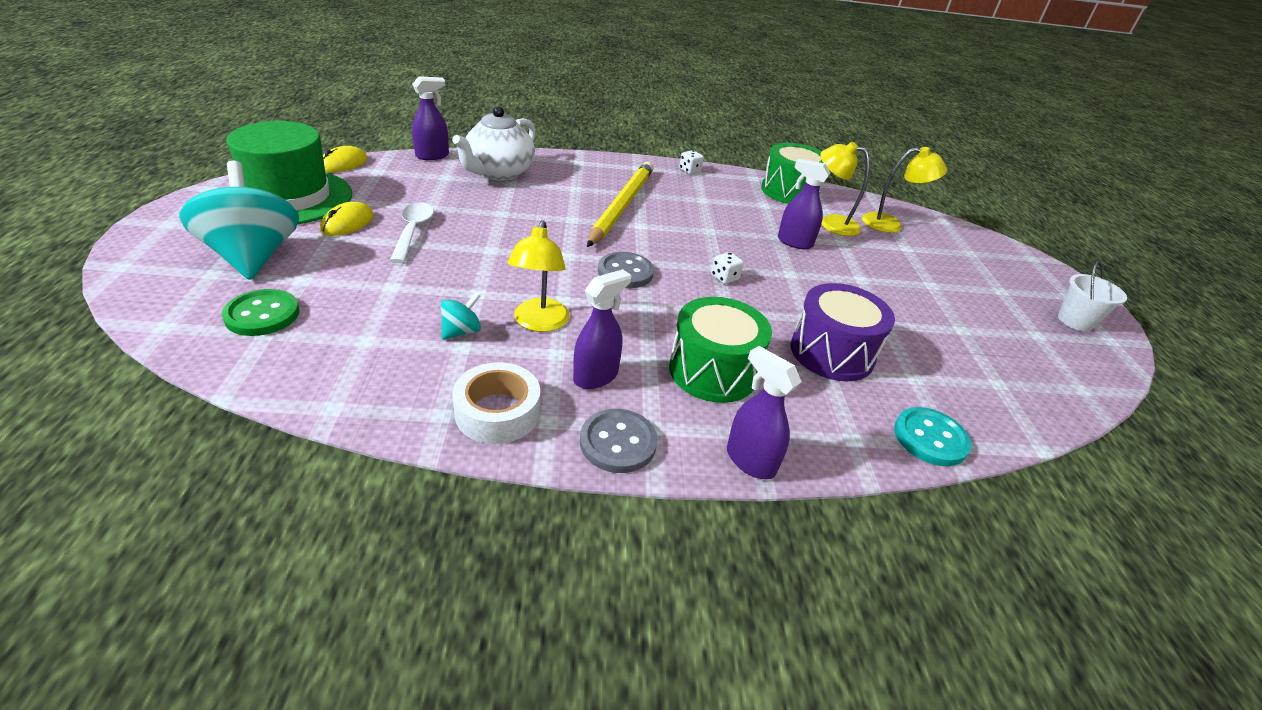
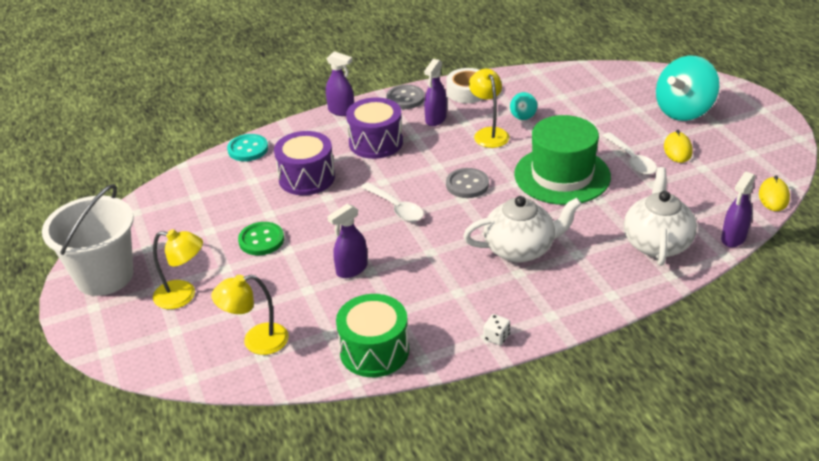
camera: 165 degrees right, 0 degrees up
(253, 256) = (683, 111): turquoise spinning top -> turquoise spinning top turned 90 degrees clockwise
(262, 315) = (624, 89): green button -> green button (261, 240)
(290, 197) = (744, 152): green hat -> green hat (562, 175)
(621, 206) = (520, 249): yellow pencil -> white teapot
(713, 371) = (376, 142): green drum -> purple drum
(724, 277) = (396, 208): white dice -> white spoon
(794, 242) = (351, 269): purple spray bottle -> purple spray bottle turned 135 degrees clockwise
(831, 223) = (320, 314): yellow lamp -> yellow lamp (183, 296)
(1075, 321) = (104, 276): white bucket -> white bucket, size x2.00

